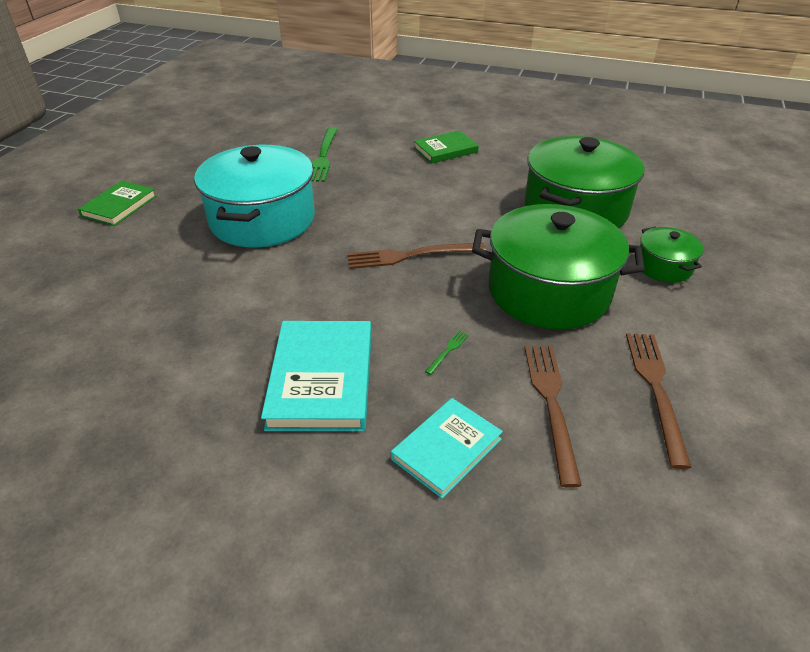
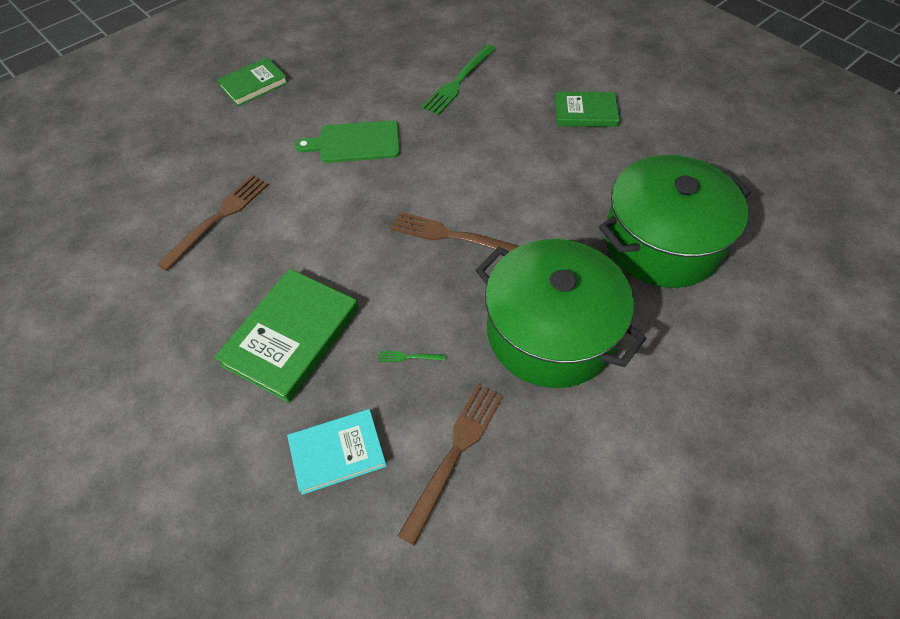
camera: 30 degrees right, 15 degrees up
(262, 219) = (355, 142): turquoise pot -> green cutting board
(322, 379) = (291, 337): turquoise book -> green book
(448, 351) = (409, 357): green fork -> green fork turned 150 degrees counterclockwise
(656, 390) = (562, 489): brown fork -> brown fork (218, 219)
(664, 266) = (696, 355): green pot -> none

